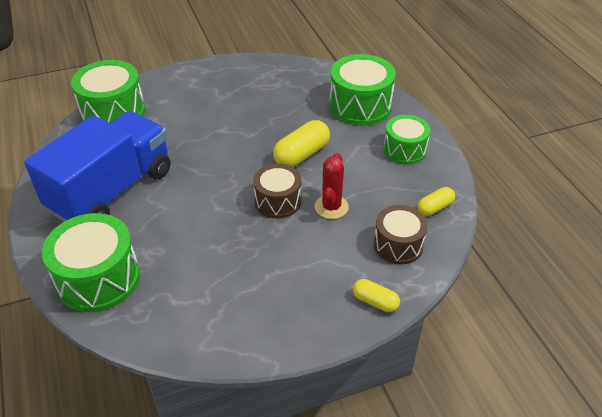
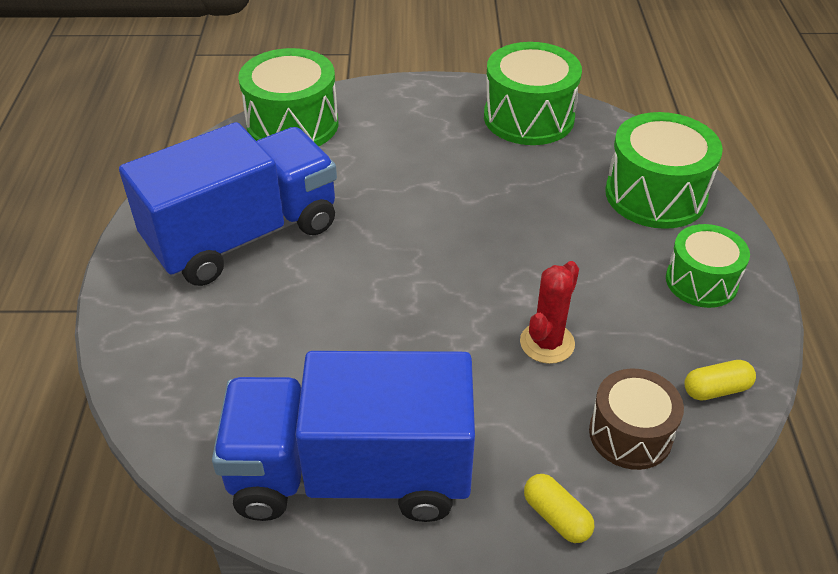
camera: 20 degrees right, 0 degrees up
(98, 278) = (172, 358): green drum -> green drum (528, 117)
(246, 314) = (351, 474): none -> blue truck
(278, 201) = (469, 312): brown drum -> none
(302, 155) = (534, 250): yellow capsule -> none

